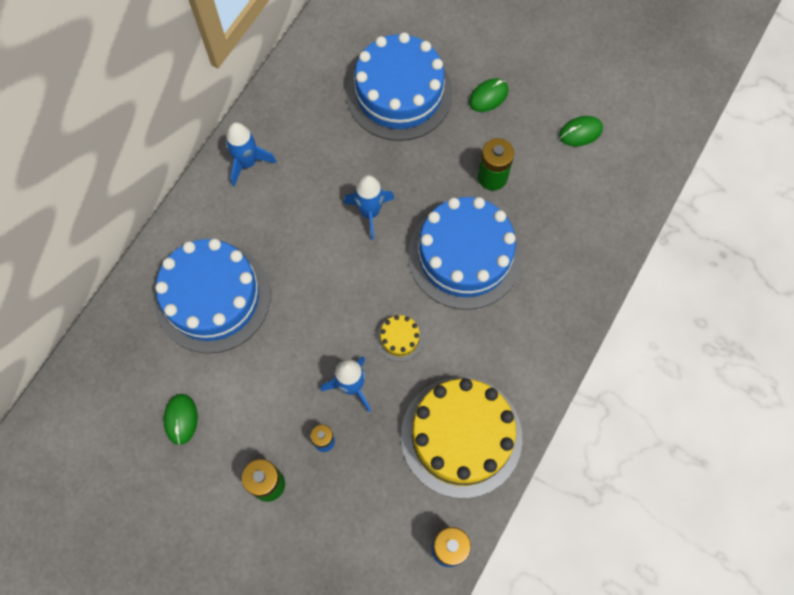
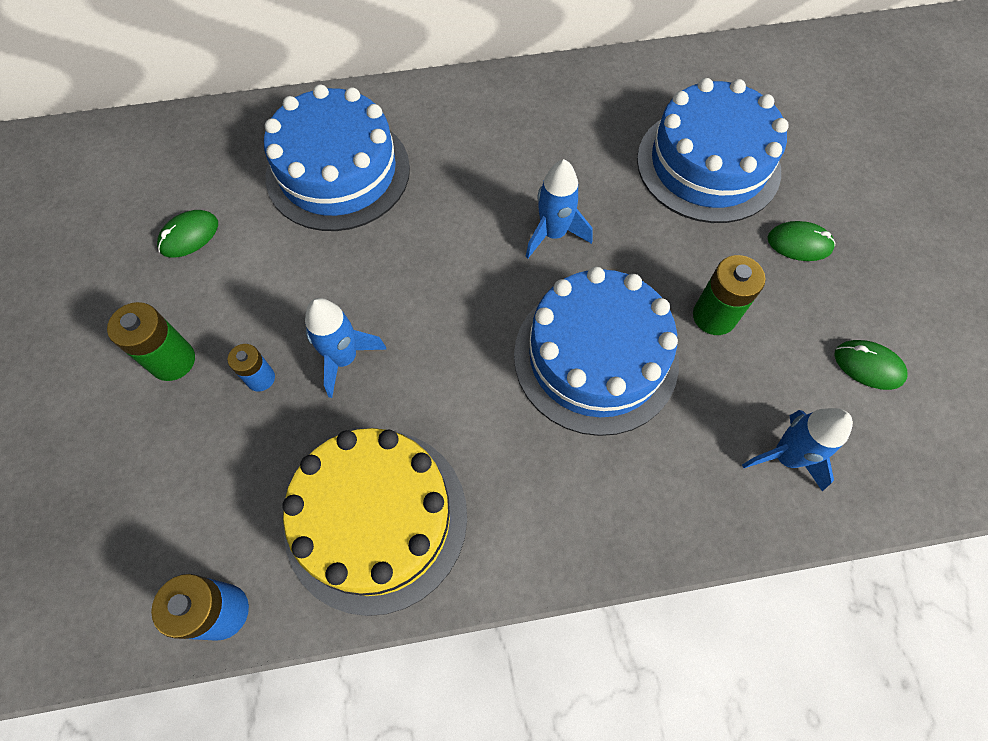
camera: 50 degrees right, 5 degrees down
(247, 163) = (501, 102): blue rocket -> blue rocket (785, 457)
(399, 338) = (439, 364): yellow cake -> none

